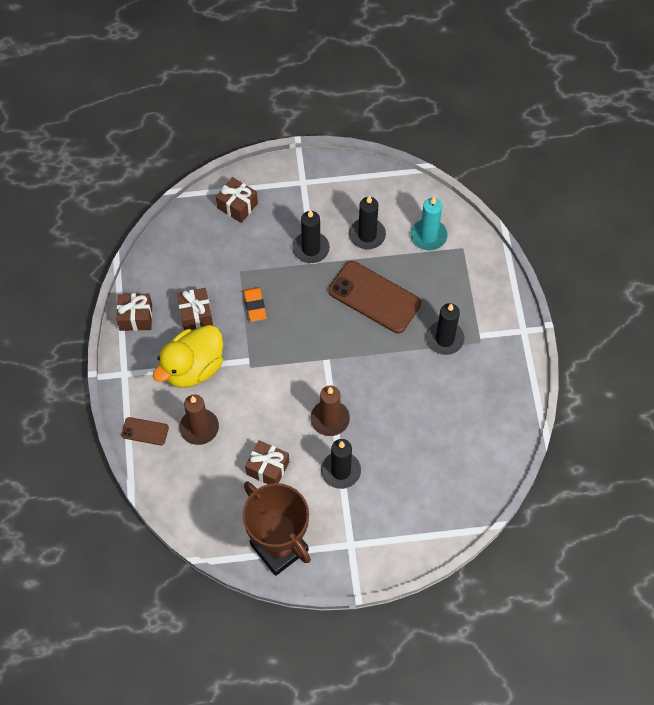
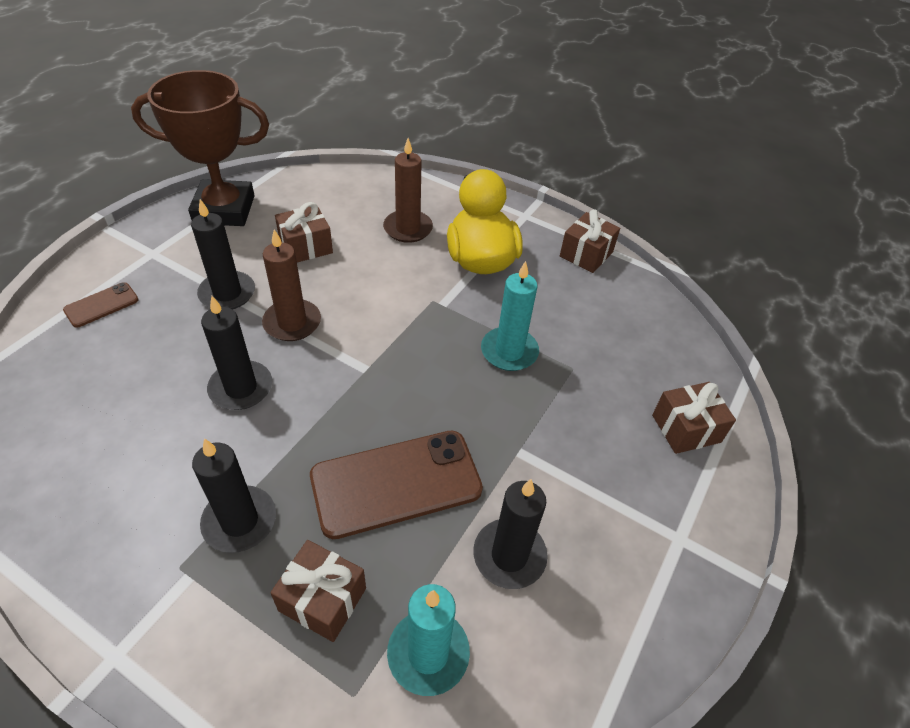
camera: 125 degrees right, 15 degrees down
(145, 431) = (447, 197): brown phone -> brown phone (101, 305)
(196, 314) = (546, 297): brown gift -> brown gift (322, 599)
(255, 305) = (509, 351): orange eraser -> turquoise candle
(311, 249) = (545, 464): black candle -> black candle (241, 388)

